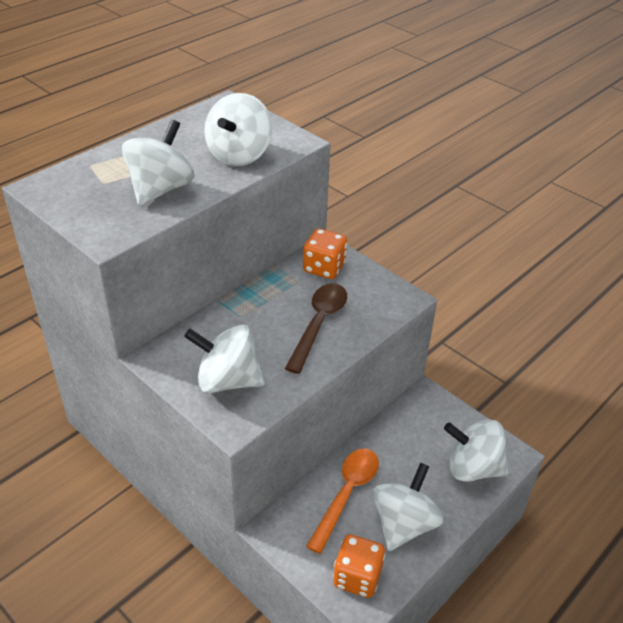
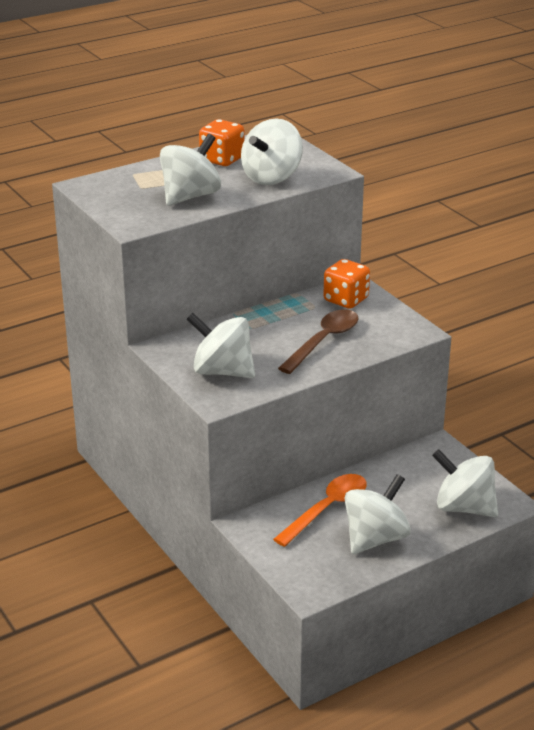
camera: 15 degrees right, 10 degrees down
(357, 577) = (315, 569): orange dice -> orange dice (222, 159)

